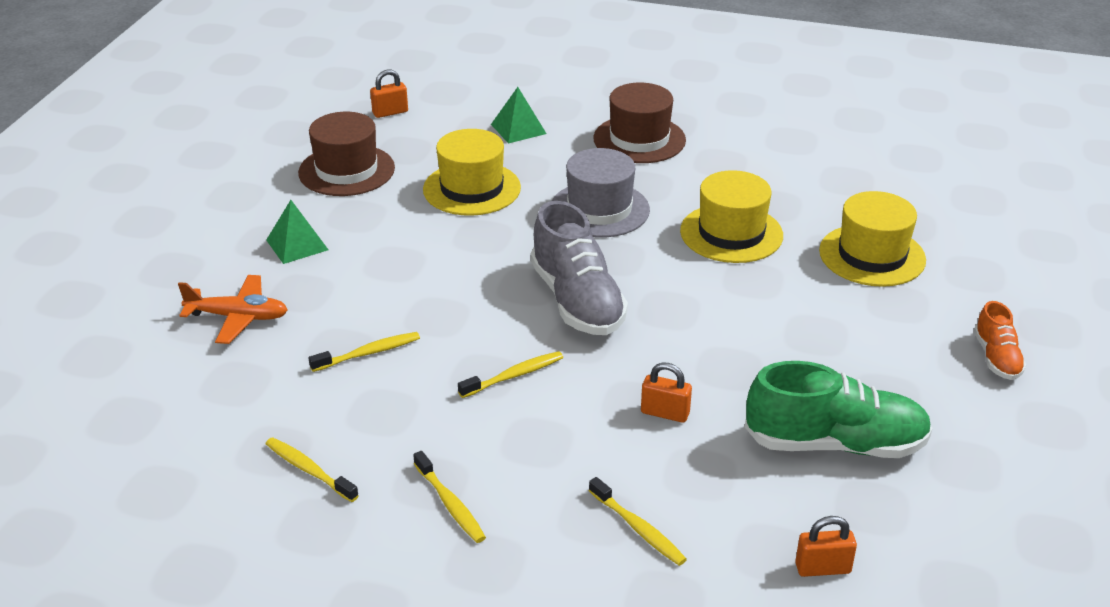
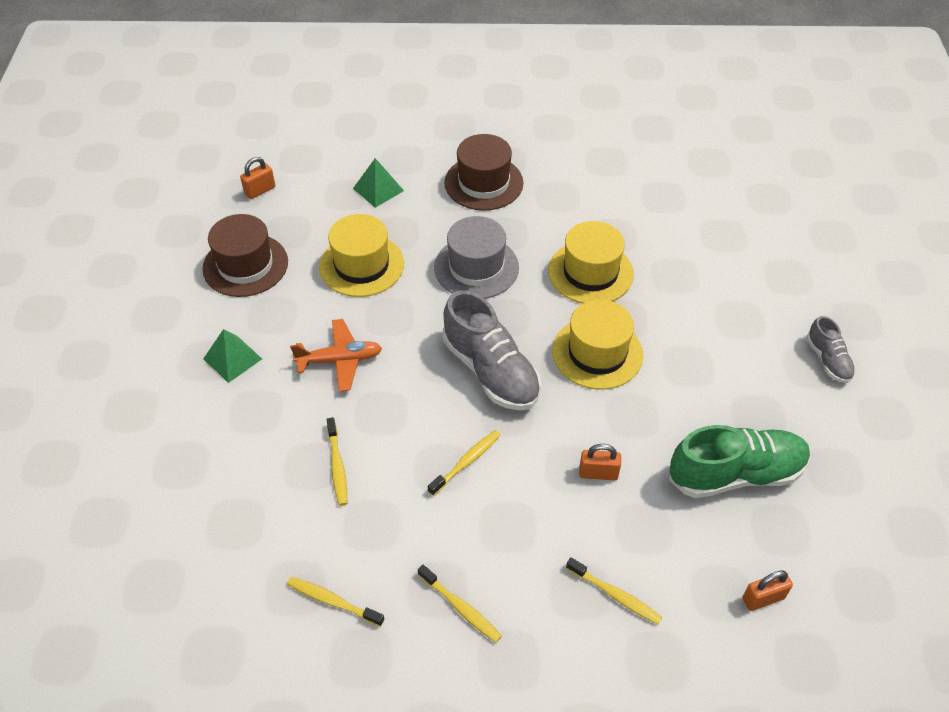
camera: 15 degrees left, 15 degrees up
(238, 317) = (210, 451): orange plane -> orange plane (340, 360)
(368, 353) = (337, 465): yellow toothbrush -> yellow toothbrush turned 120 degrees clockwise
(872, 255) = (706, 274): yellow hat -> yellow hat (597, 353)
(996, 358) = (828, 360): orange shoe -> grey shoe

